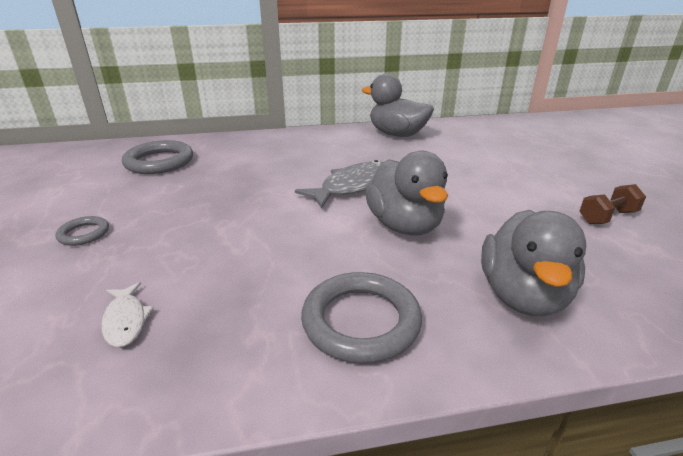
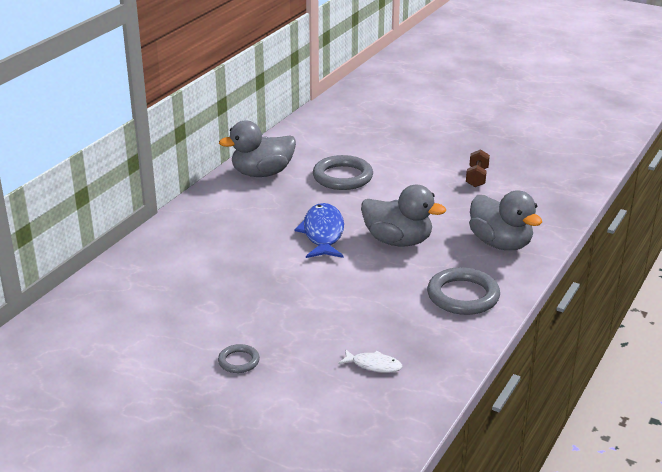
camera: 50 degrees left, 0 degrees up
(159, 162) = (141, 298): grey ring -> grey ring (342, 177)
(354, 186) = (323, 233): grey fish -> blue fish

